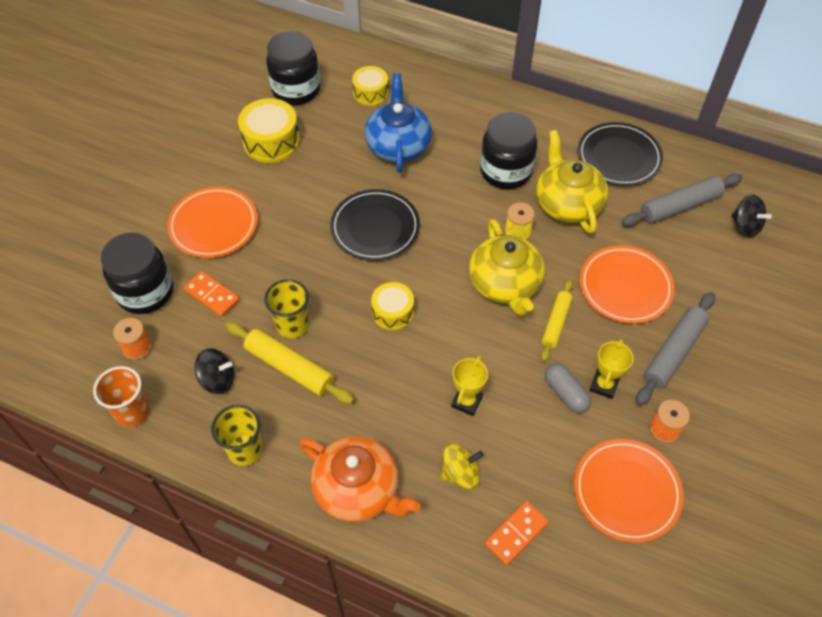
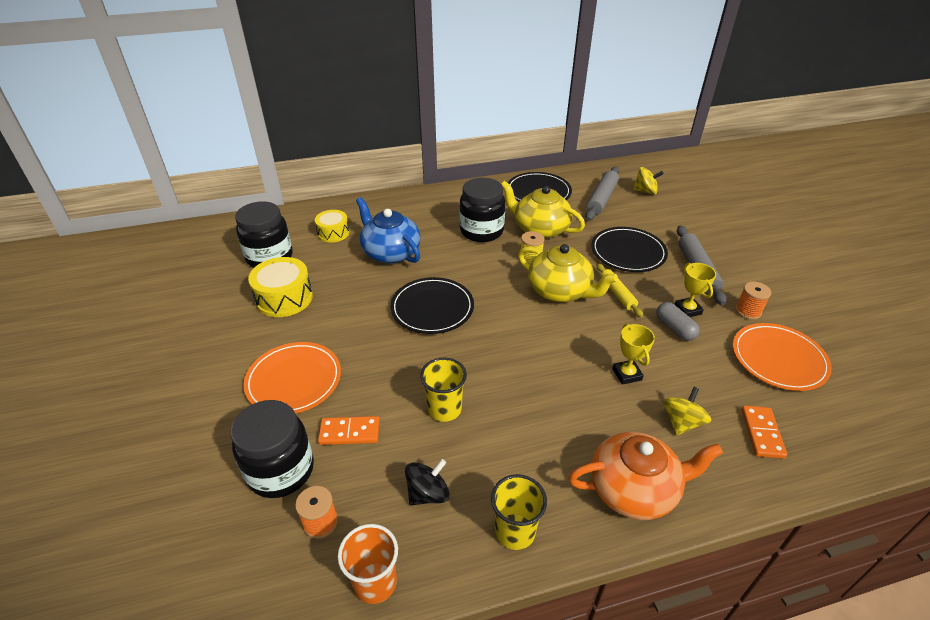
camera: 40 degrees left, 15 degrees down
(289, 367) = (477, 441): yellow rolling pin -> none
(393, 312) = (509, 352): yellow drum -> none
(566, 393) = (674, 328): grey capsule -> grey capsule turned 45 degrees clockwise
(625, 287) = (628, 252): orange plate -> black plate
(745, 226) = (645, 191): black spinning top -> yellow spinning top

